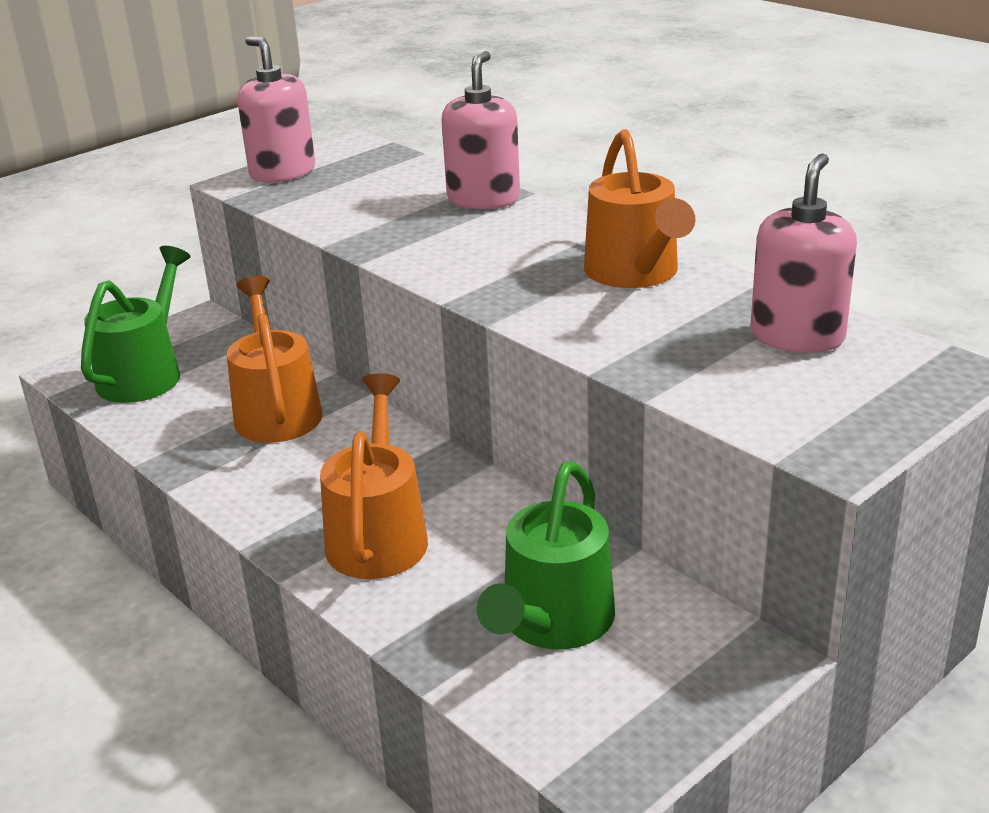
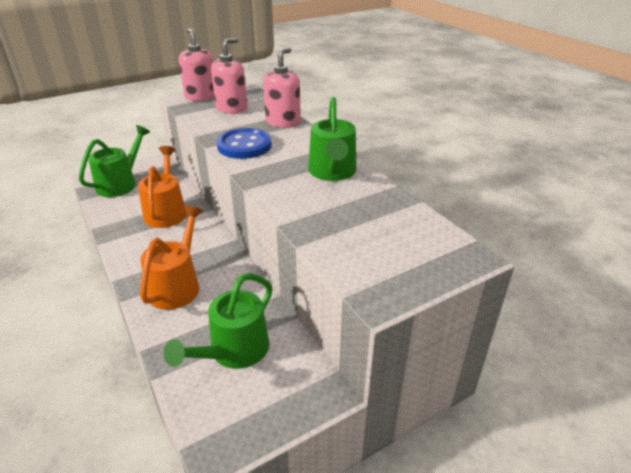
camera: 10 degrees right, 5 degrees up
(435, 250) = (244, 145): none -> blue button
(636, 274) = (332, 172): orange watering can -> green watering can
(797, 336) = (395, 221): pink soap dispenser -> pink soap dispenser (231, 108)

